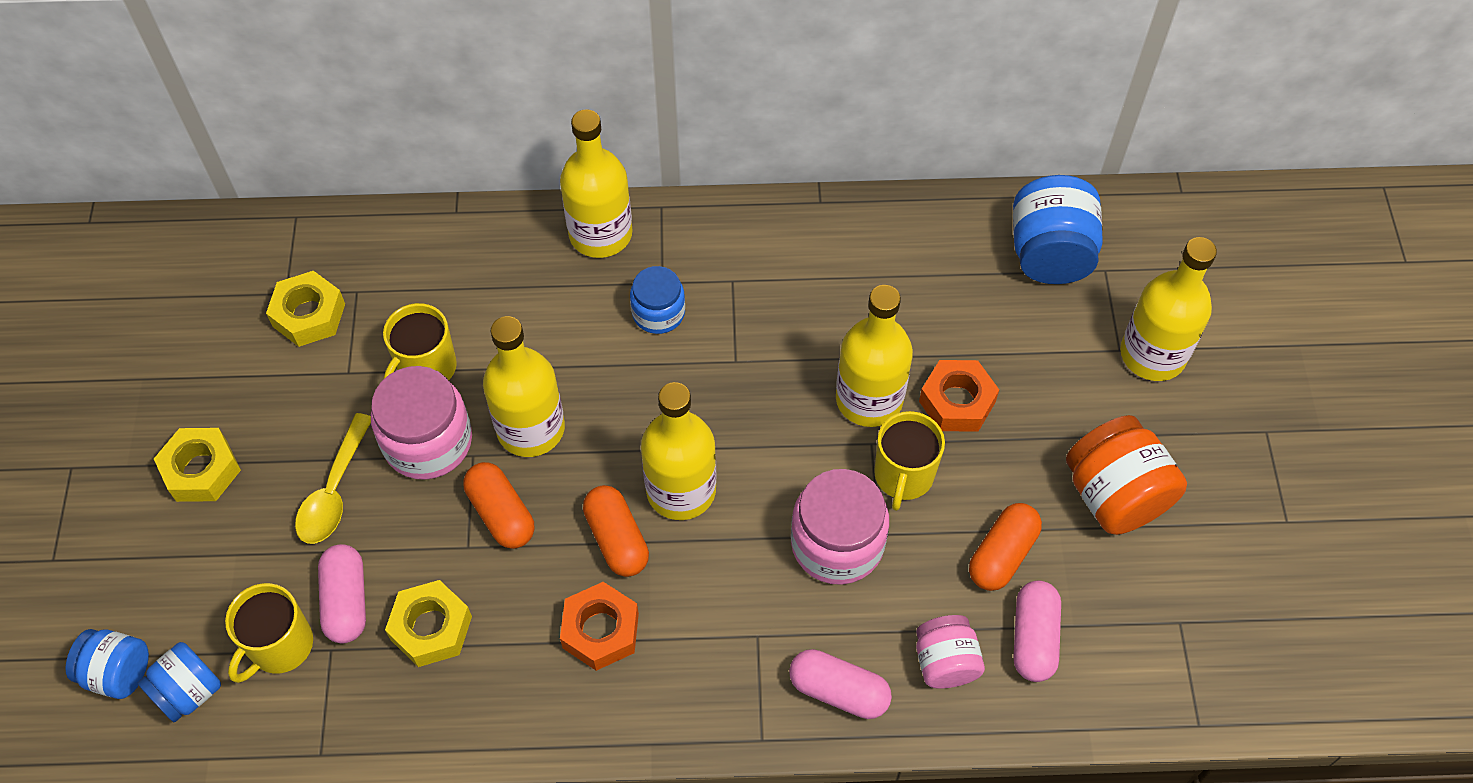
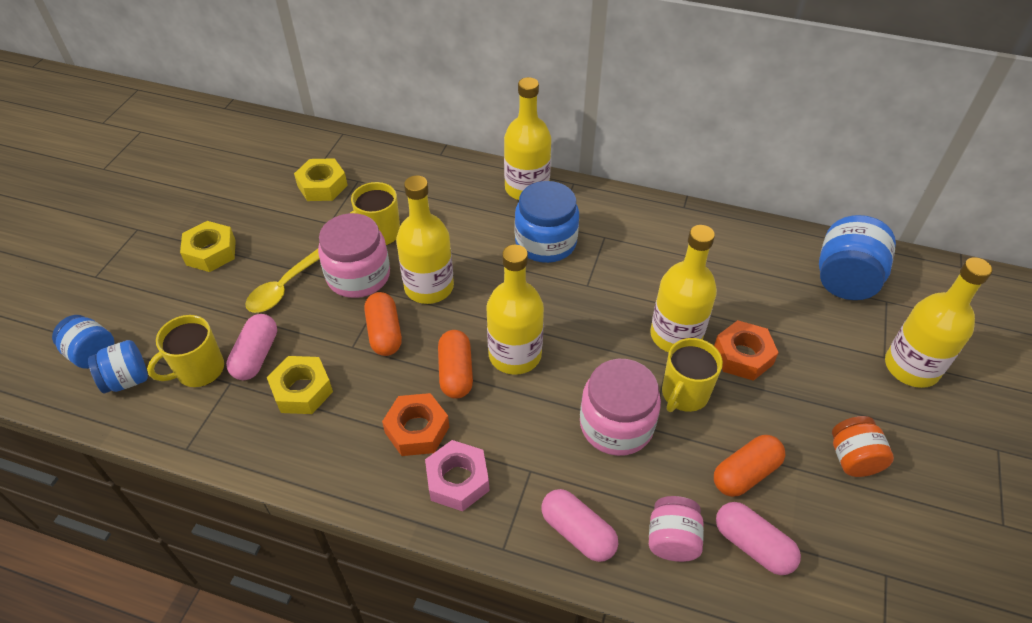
camera: 20 degrees right, 10 degrees down
(658, 313) = (545, 242): blue jar -> blue jar, size x1.61
(676, 677) = (457, 480): none -> pink nut
(1033, 638) = (752, 545): pink capsule -> pink capsule turned 75 degrees counterclockwise
(1114, 495) = (853, 458): orange jar -> orange jar, size x0.62

